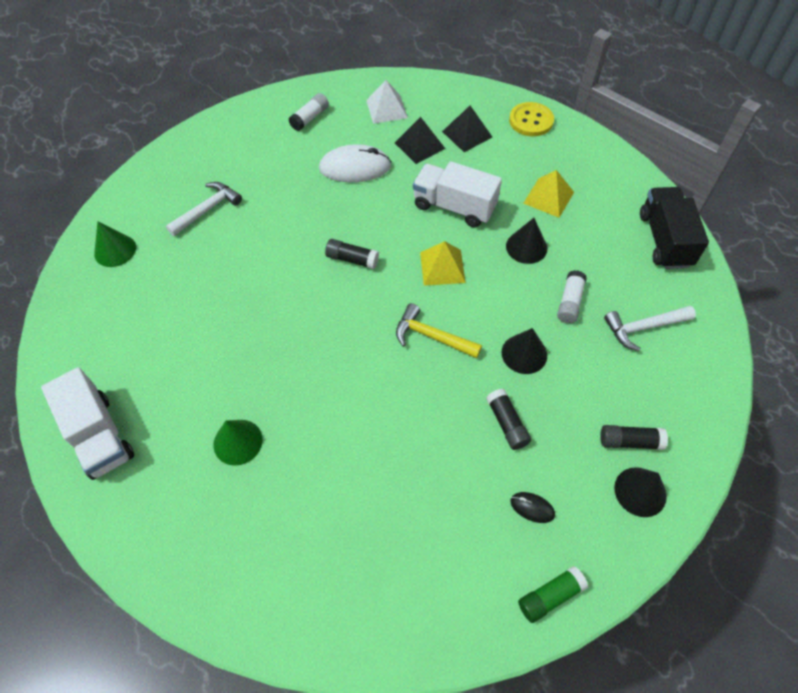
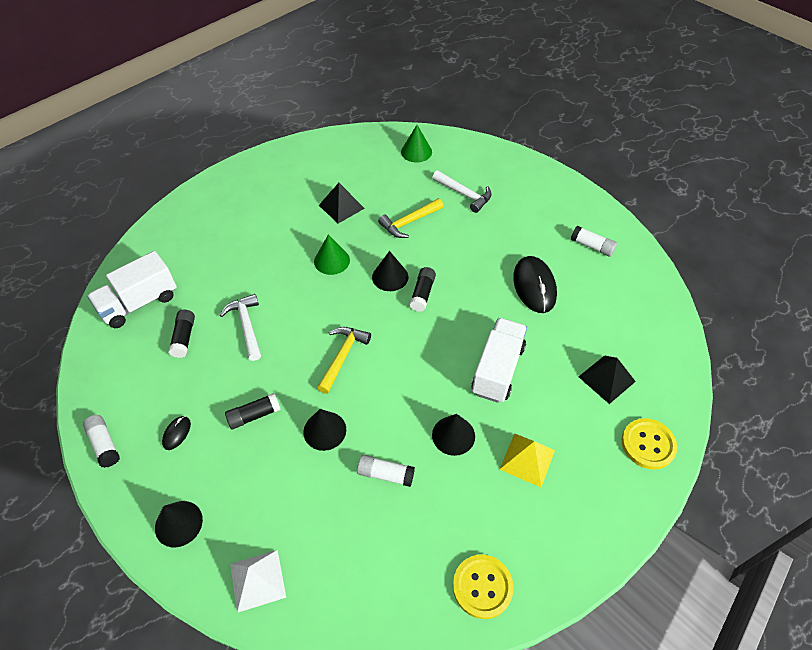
camera: 85 degrees right, 5 degrees down
(99, 436) = (263, 175): white truck -> white truck (139, 303)
(238, 442) = (252, 243): green cone -> green cone (332, 261)
(240, 265) = (409, 222): none -> yellow hammer
(323, 288) = (390, 277): none -> black cone
(355, 167) = (534, 286): white mouse -> black mouse
(386, 109) = (624, 305): white pyramid -> white pyramid (257, 580)
(419, 145) = (577, 336): black pyramid -> black pyramid (341, 206)
(442, 267) = (420, 362): yellow pyramid -> none
(550, 596) = (104, 444): green glue stick -> white glue stick
(630, 441) = (228, 519): black glue stick -> black glue stick (184, 338)
(643, 327) = (356, 547): white hammer -> white hammer (247, 326)
(664, 240) = (482, 587): black truck -> yellow button

